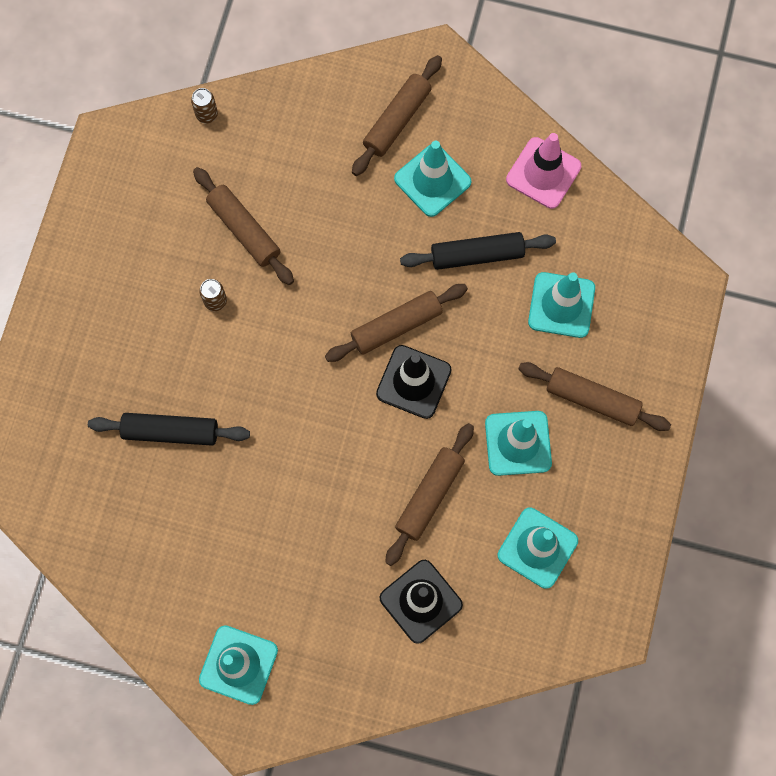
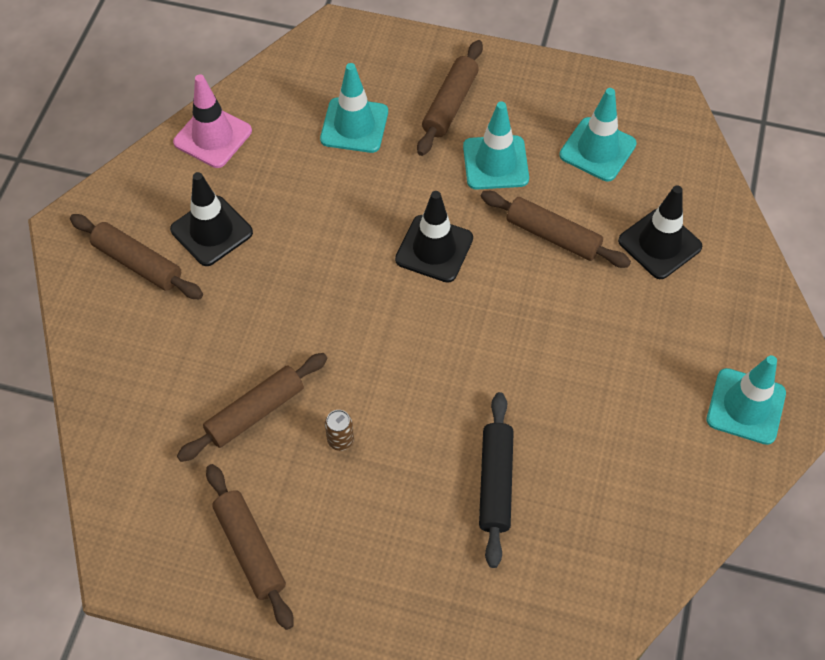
camera: 90 degrees left, 15 degrees down
(207, 115) = (105, 456): brown can -> none
(396, 326) = (373, 264): brown rolling pin -> brown rolling pin (250, 549)
(432, 180) = (211, 231): turquoise traffic cone -> black traffic cone
(477, 255) = (298, 193): black rolling pin -> none

